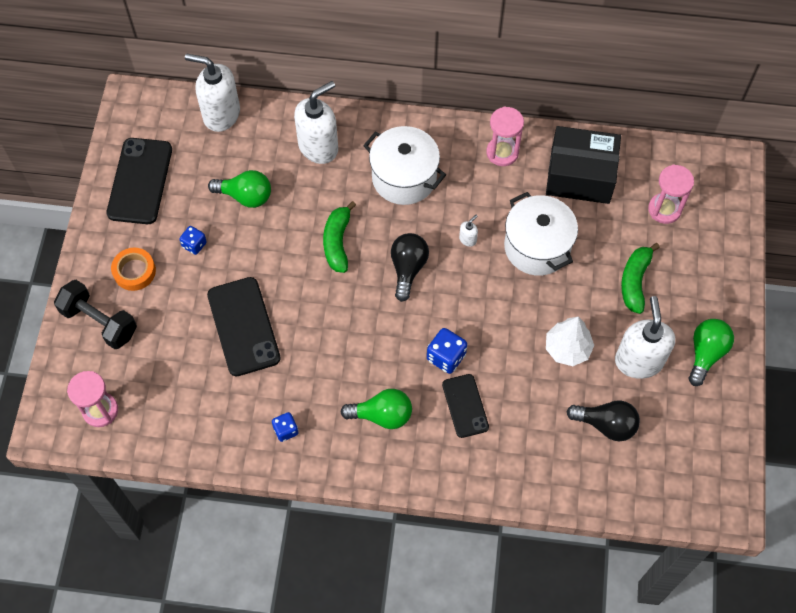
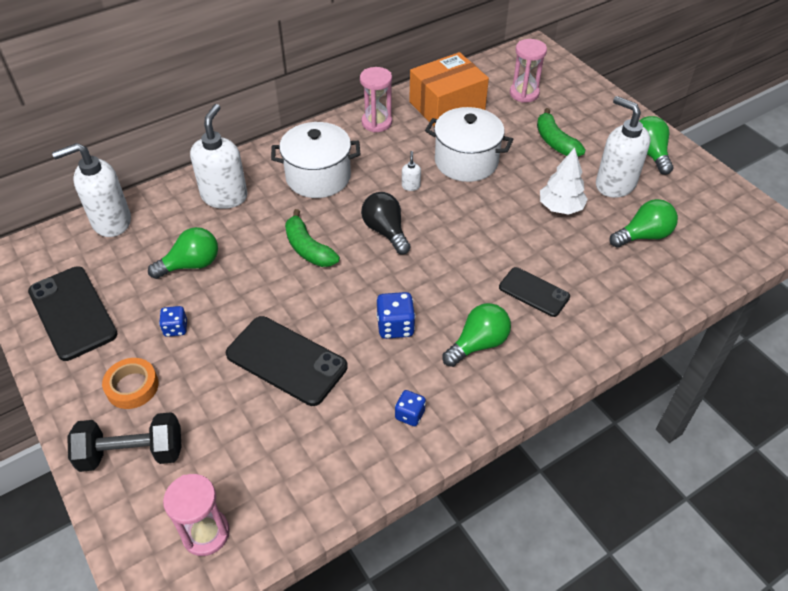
camera: 40 degrees left, 15 degrees down
(446, 357) = (481, 269): blue dice -> blue dice (395, 326)
(580, 176) = (447, 106): black box -> orange box
(606, 424) = (643, 236): black light bulb -> green light bulb

